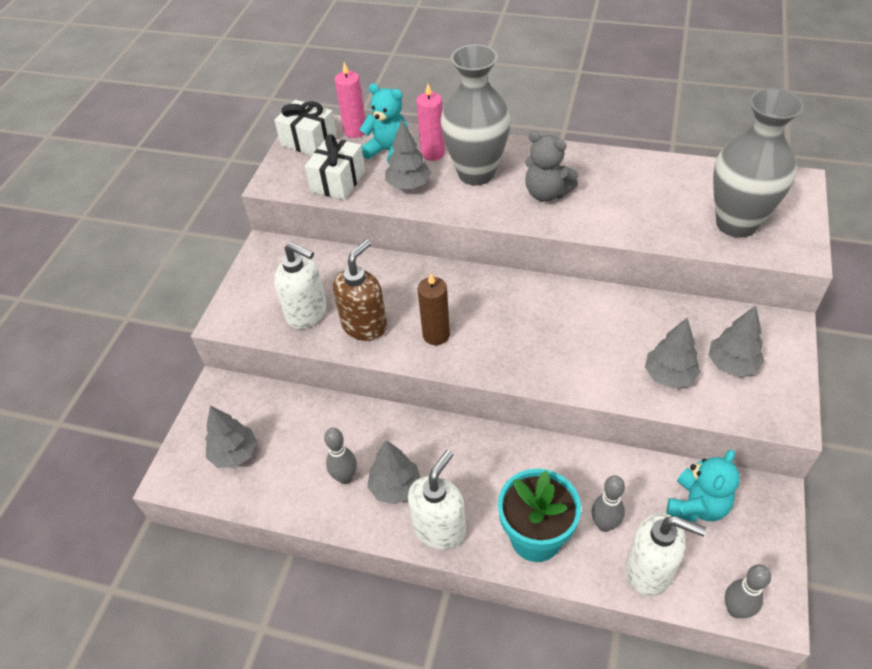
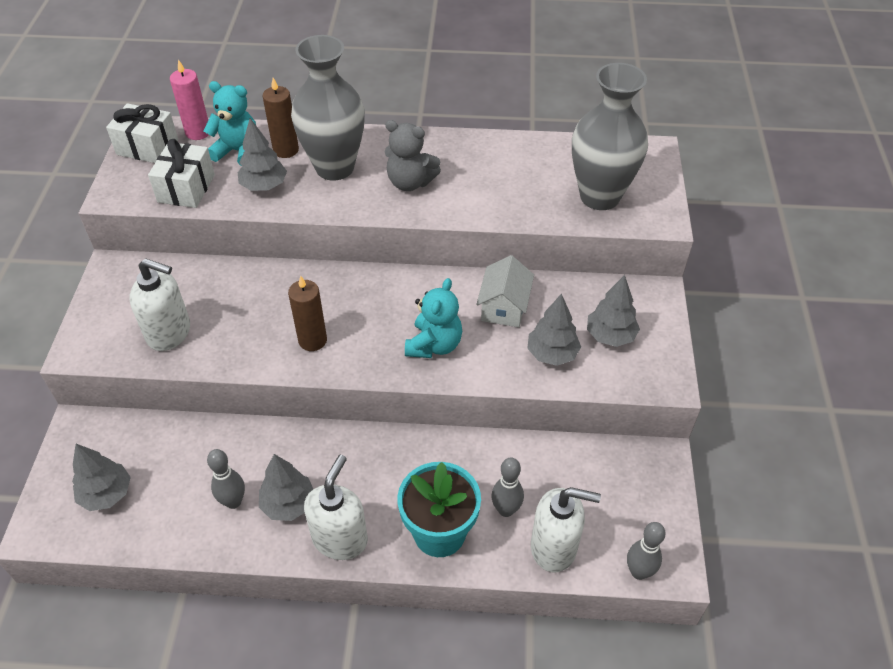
camera: 15 degrees left, 0 degrees up
(365, 325) = (235, 339): brown soap dispenser -> none
(433, 153) = (286, 150): pink candle -> brown candle
(625, 323) = (504, 307): none -> white house
(697, 505) = (592, 478): turquoise teddy bear -> turquoise teddy bear (434, 345)

